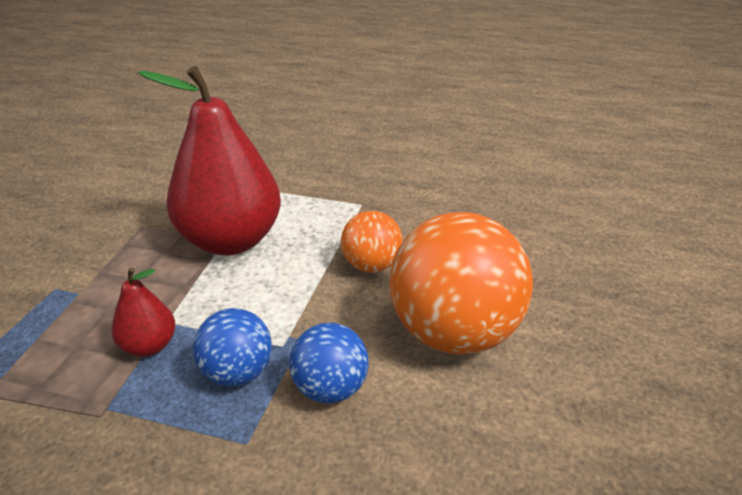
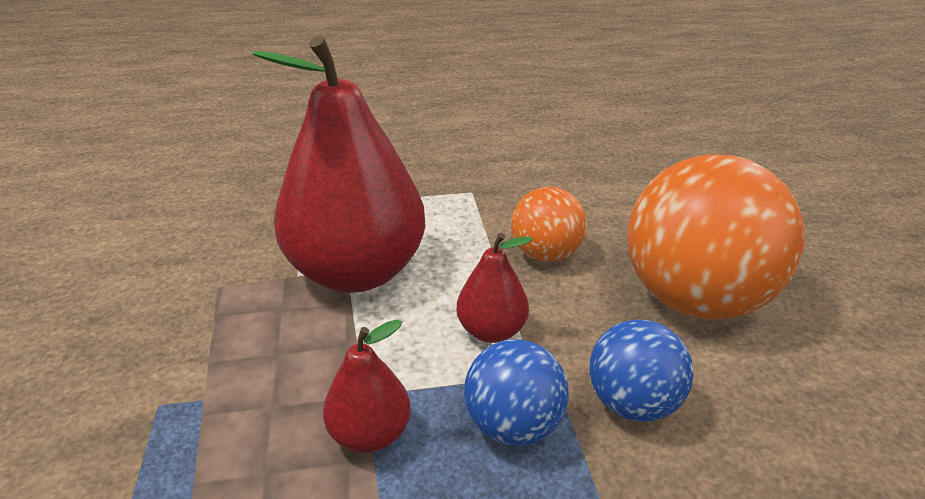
camera: 25 degrees left, 0 degrees up
(281, 308) = (491, 331): none -> red pear

